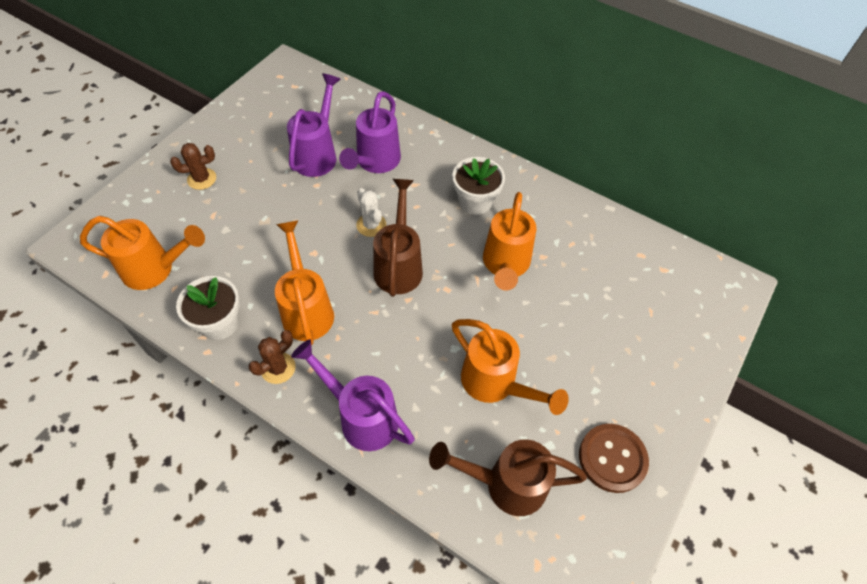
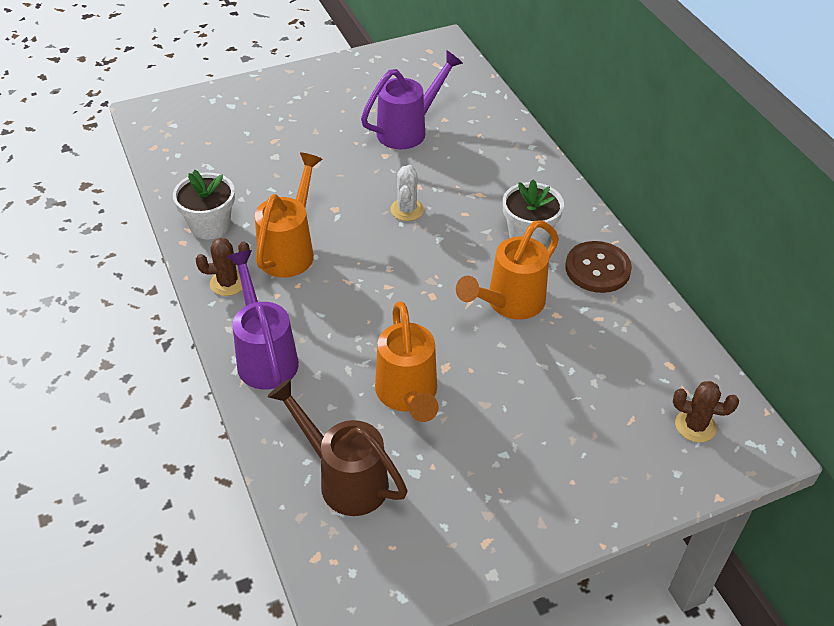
camera: 35 degrees right, 10 degrees down
(156, 270) = (194, 162): orange watering can -> none
(202, 179) = (288, 108): brown cactus -> brown cactus (695, 426)
(375, 163) = (456, 159): purple watering can -> none
(399, 264) = (404, 254): brown watering can -> none
(612, 458) = (467, 519): brown button -> brown button (597, 269)

